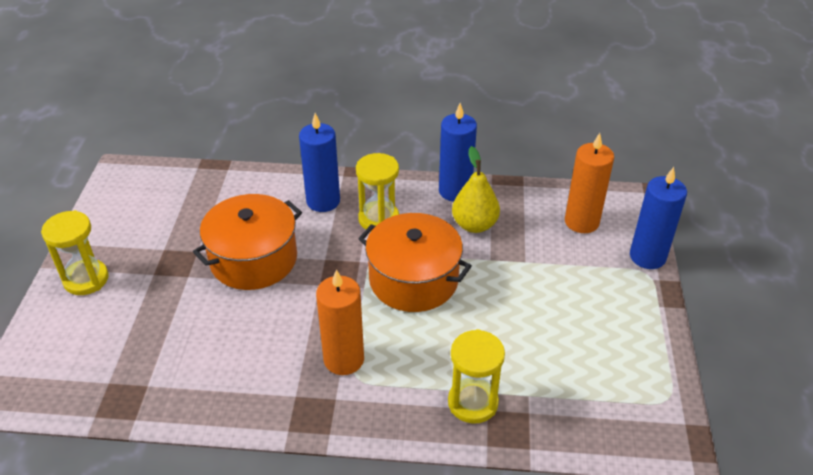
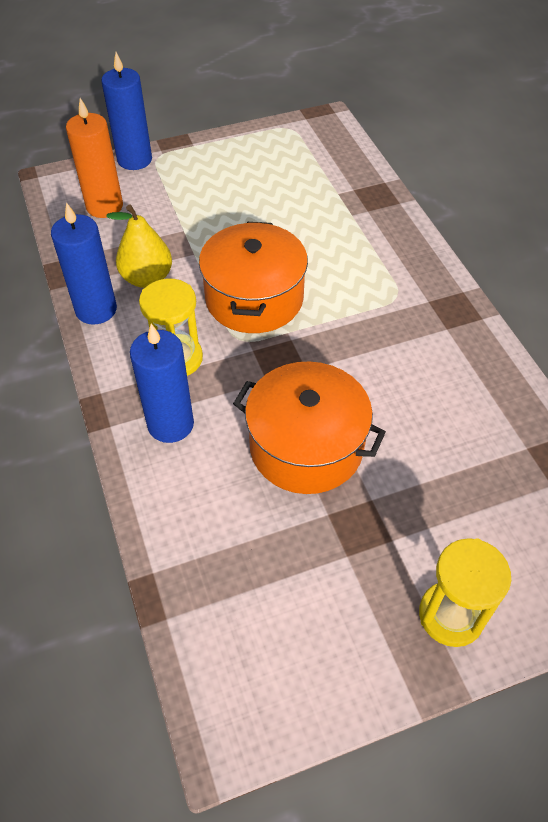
camera: 115 degrees left, 10 degrees up
(344, 359) = (384, 312): orange candle -> none
(473, 402) = (368, 220): yellow hourglass -> none

